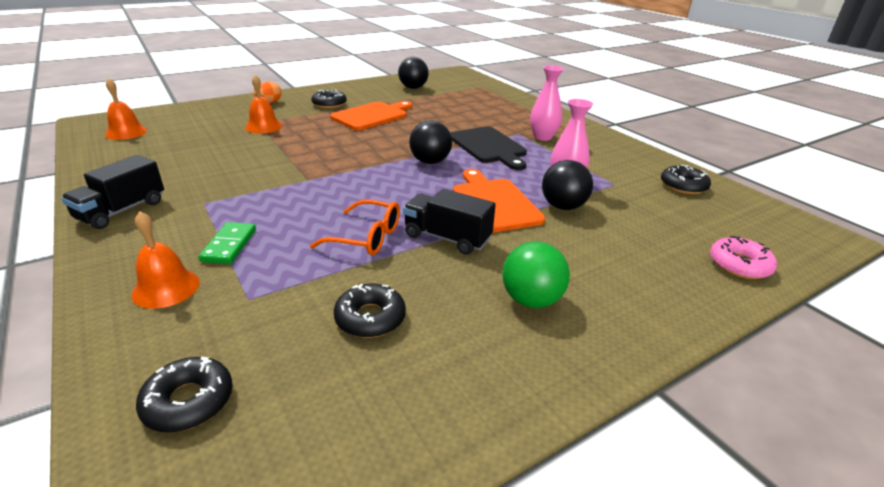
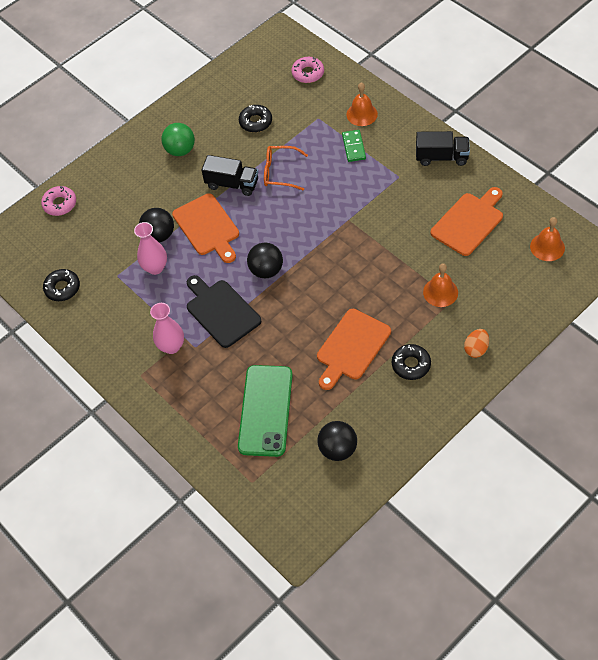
camera: 175 degrees right, 25 degrees up
(122, 211) = (441, 157): black truck -> black truck turned 75 degrees clockwise
(175, 157) = (469, 222): none -> orange cutting board
(188, 401) = (308, 73): black donut -> pink donut
(461, 104) = (265, 410): none -> green phone

